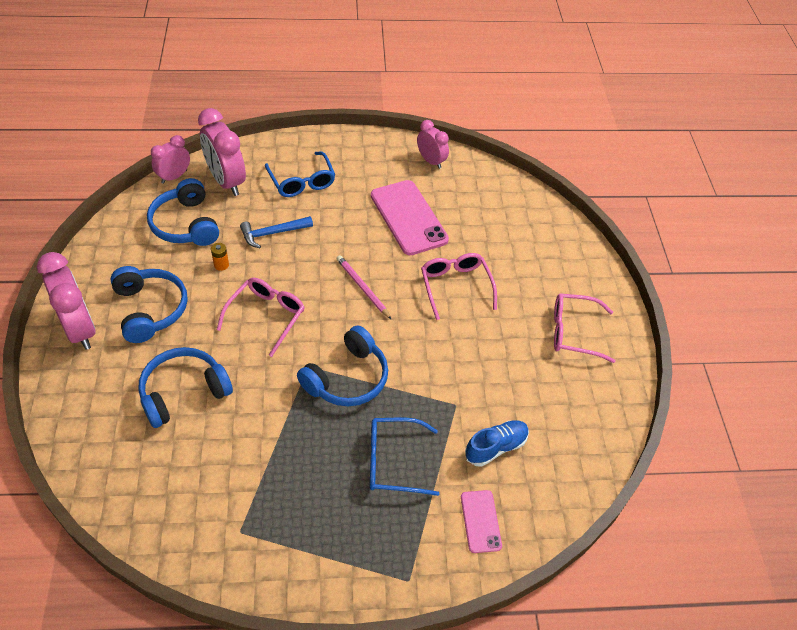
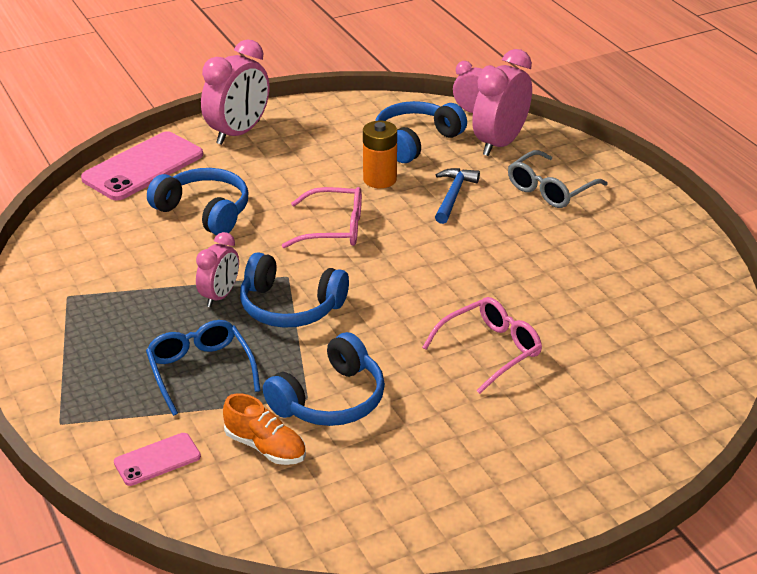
camera: 70 degrees right, 15 degrees down
(150, 309) = (289, 160): blue headphones -> blue headphones (331, 400)
(221, 265) = (379, 179): orange battery -> orange battery, size x1.92
(273, 233) = (453, 196): blue hammer -> blue hammer turned 60 degrees clockwise
(302, 181) = (550, 189): blue glasses -> grey glasses
(362, 288) = (426, 280): pink pencil -> none
(408, 217) = (571, 282): pink phone -> pink phone (143, 167)
(431, 161) = (690, 272): pink clock -> pink clock (220, 296)
(496, 447) = (265, 447): blue shoe -> orange shoe
(573, 332) = (499, 477): pink glasses -> none

